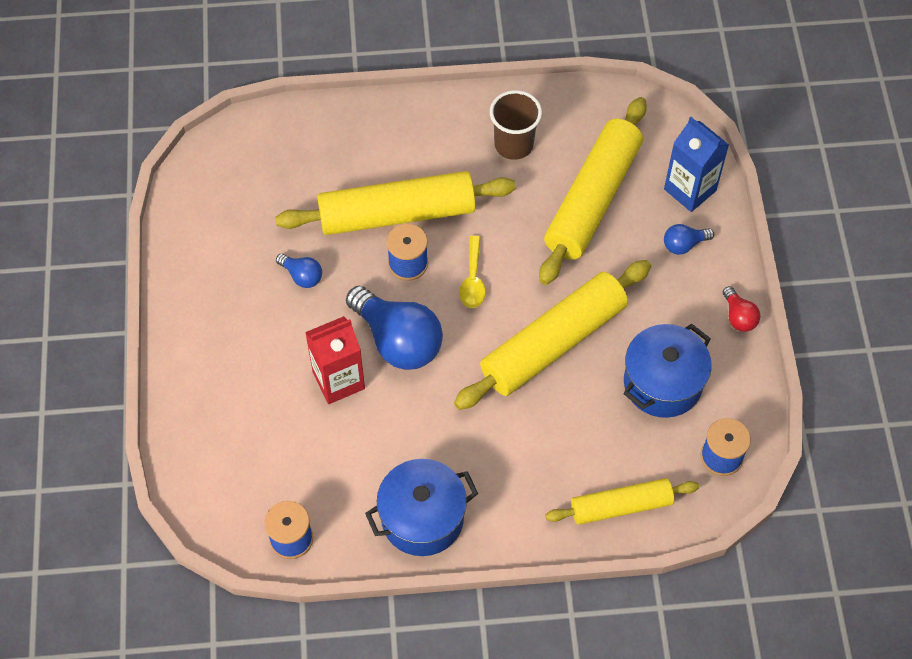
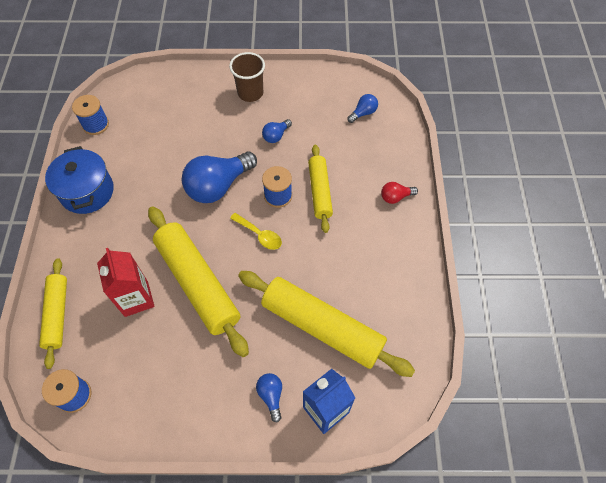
camera: 95 degrees right, 0 degrees up
(254, 167) = (363, 113): none -> blue light bulb
(338, 380) = (195, 152): red carton -> red carton (136, 298)
(397, 213) = (320, 191): yellow rolling pin -> yellow rolling pin, size x0.59
(473, 279) = (259, 235): yellow spoon -> yellow spoon turned 150 degrees counterclockwise
(513, 145) = (377, 273): brown cup -> brown cup (250, 93)
(662, 383) = (147, 359): blue pot -> none
(738, 317) = (195, 432): red light bulb -> red light bulb (395, 197)

